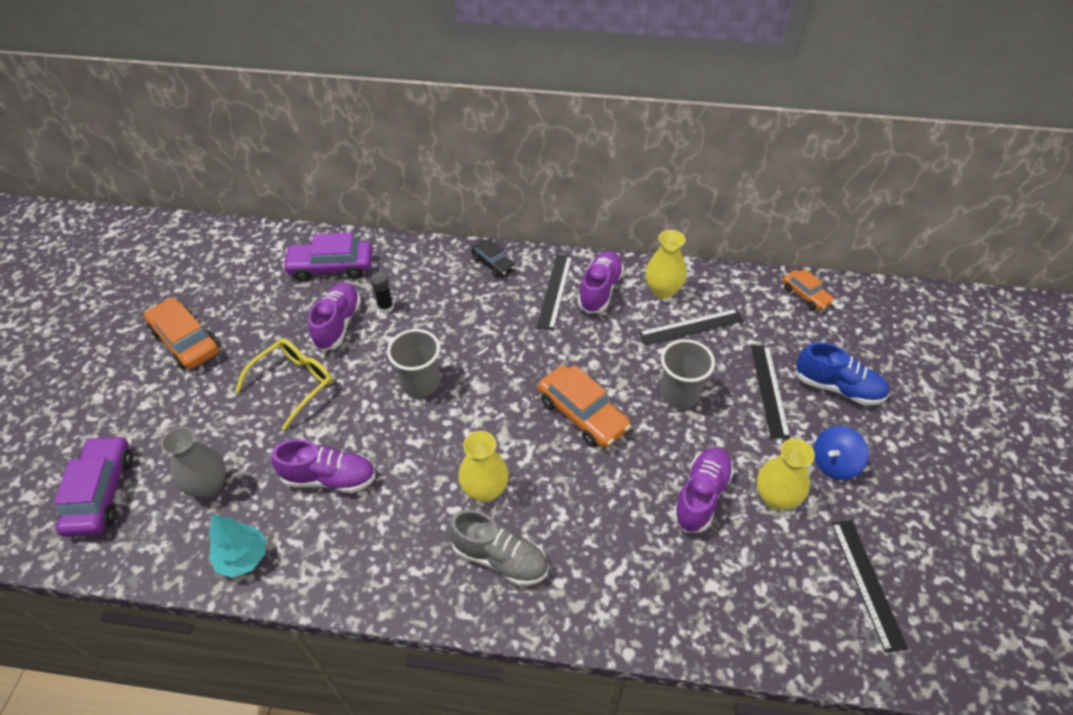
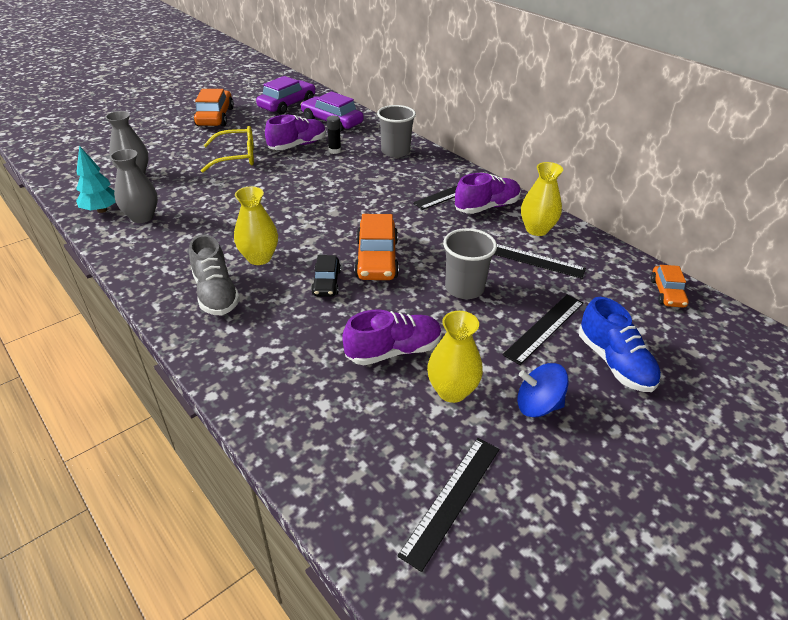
camera: 40 degrees right, 10 degrees down
(101, 492) = (91, 151): purple car -> purple car (287, 105)
(302, 532) = (142, 217): none -> grey vase
(329, 478) = (190, 203): purple shoe -> none
(420, 383) = (301, 191): grey cup -> grey cup (395, 152)
(493, 263) = (431, 161): black car -> black car (326, 282)

